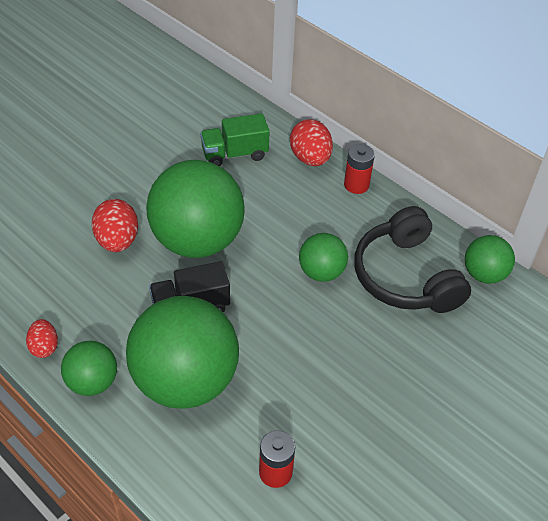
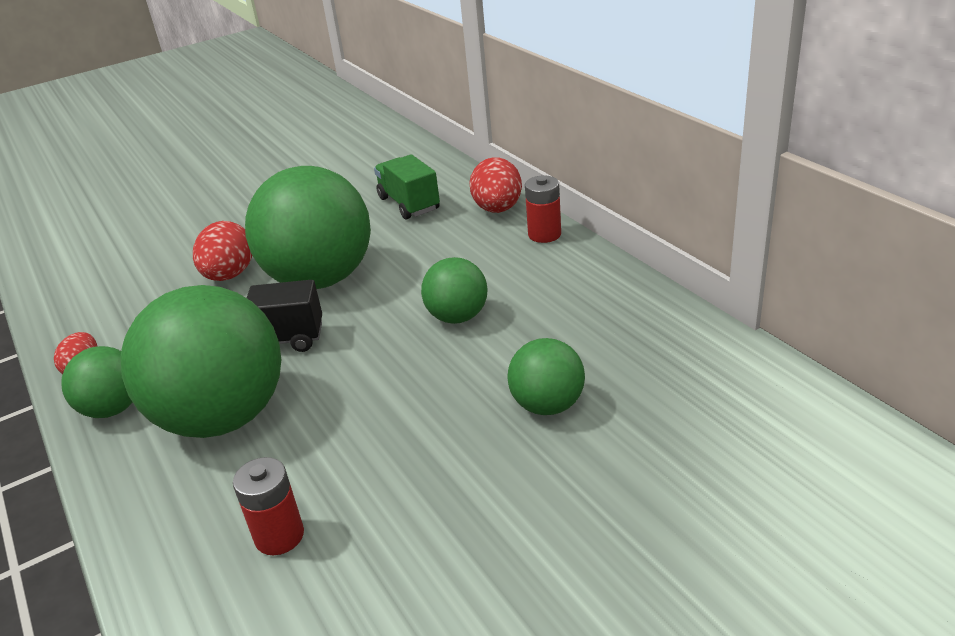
camera: 20 degrees right, 15 degrees down
(234, 154) = (409, 204): green truck -> green truck turned 60 degrees clockwise
(406, 276) = (570, 327): black headphones -> none
(484, 274) = (684, 331): green ball -> green ball (547, 405)

